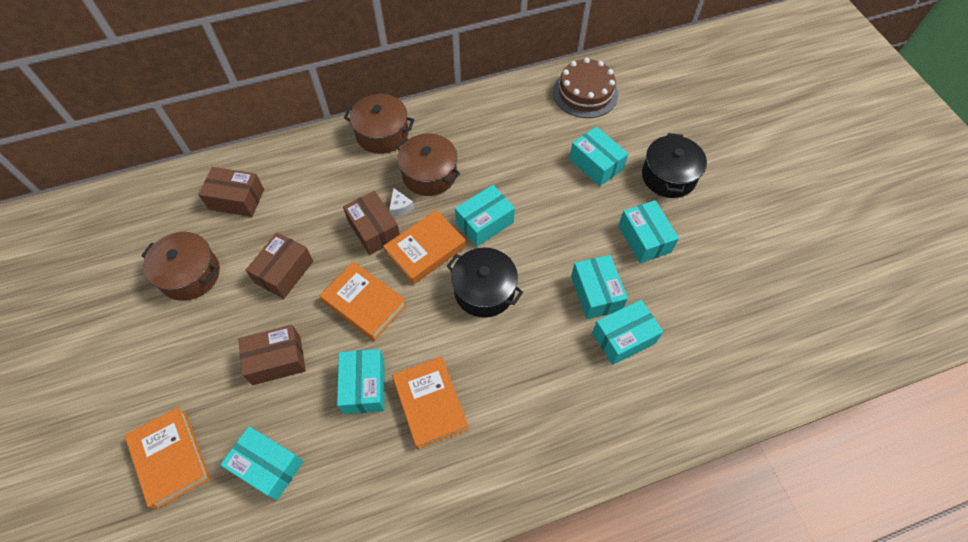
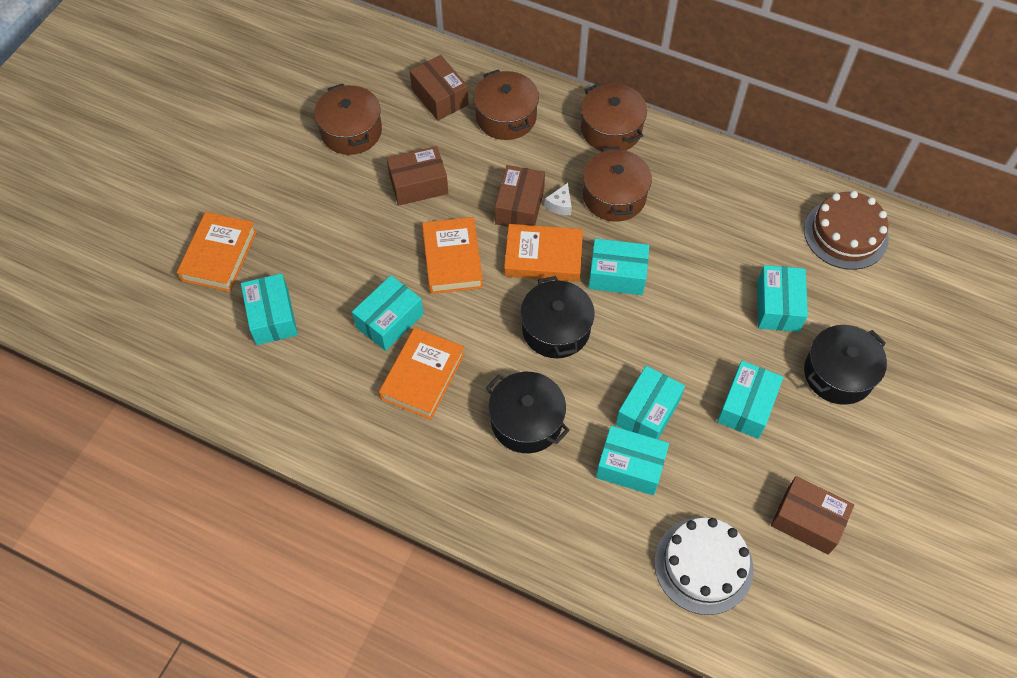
camera: 45 degrees right, 0 degrees up
(276, 360) = (349, 247): brown box -> brown box (807, 521)
(301, 177) = (506, 117): none -> brown pot
(531, 369) = (526, 421): none -> black pot
(728, 358) = (703, 565): none -> white cake

